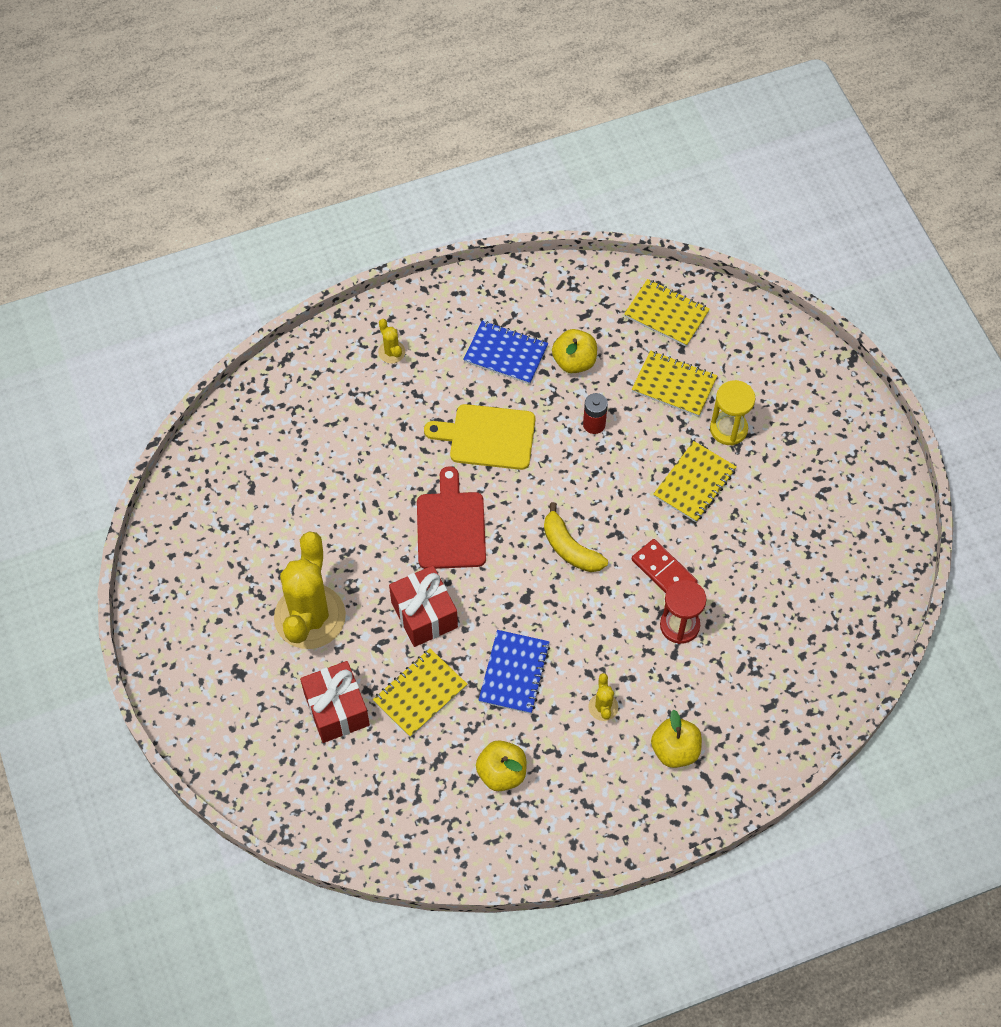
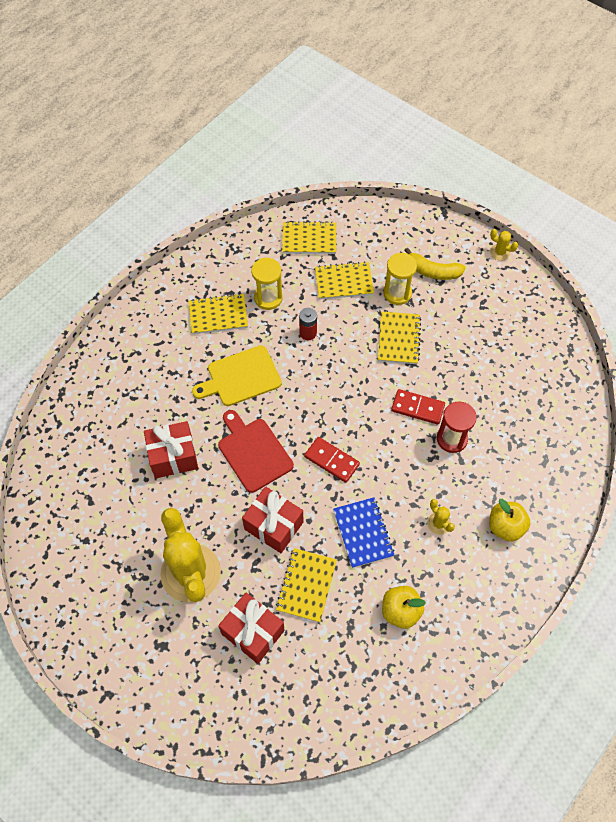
camera: 30 degrees left, 0 degrees up
(363, 487) = (173, 456): none -> red gift
(391, 352) = (136, 352): yellow cactus -> yellow cactus (500, 252)
(506, 354) = (218, 315): blue notebook -> yellow notebook
(530, 579) = (331, 460): none -> red domino
(570, 548) = (345, 424): yellow banana -> yellow banana (433, 271)
(574, 361) = (268, 298): yellow apple -> yellow hourglass

